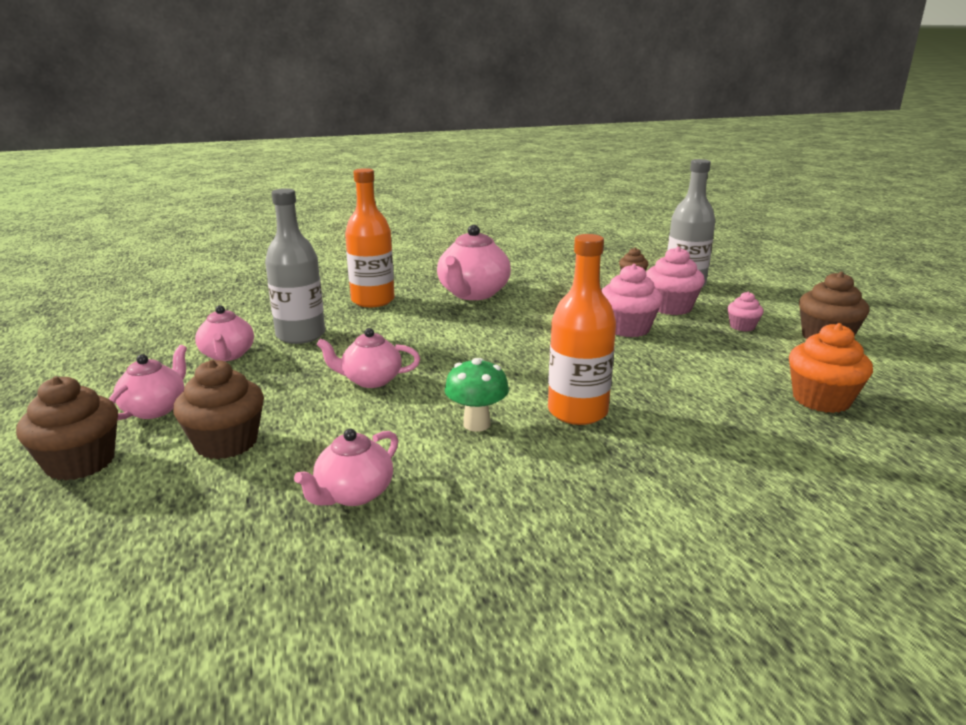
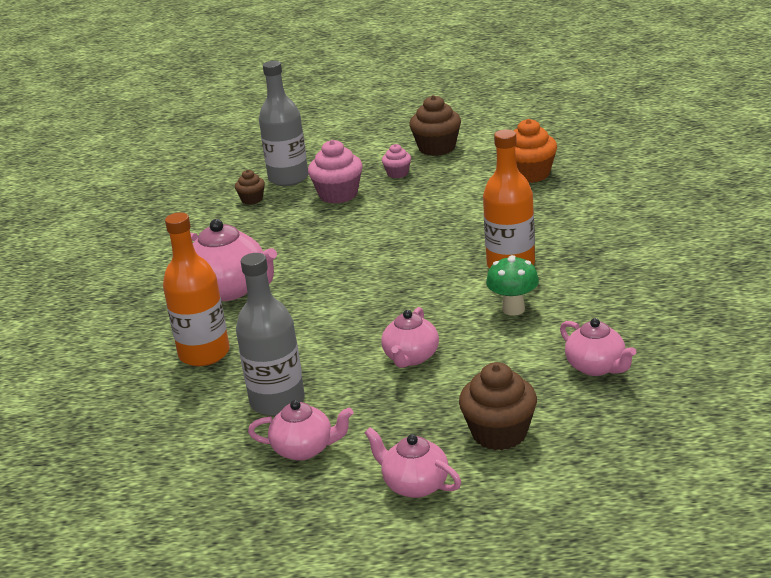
camera: 70 degrees left, 5 degrees up
(80, 462) = (506, 516): brown cupcake -> none
(627, 328) = (371, 221): pink cupcake -> none

